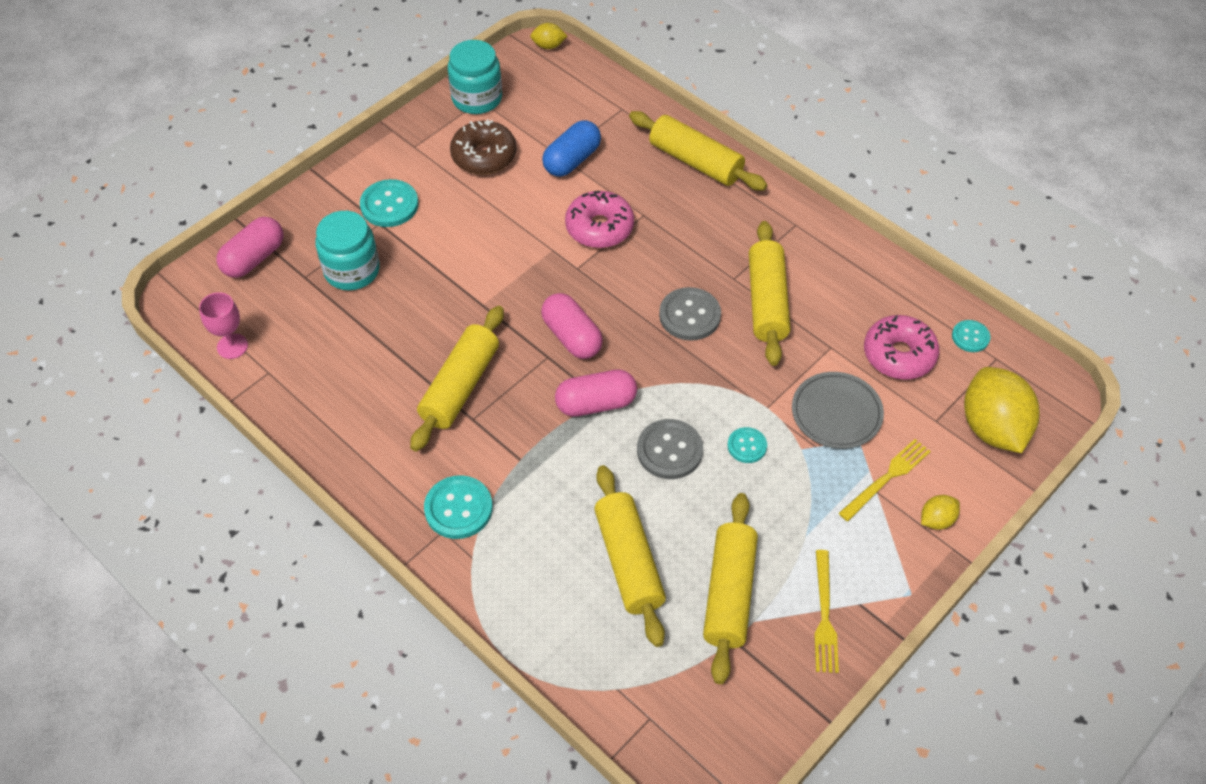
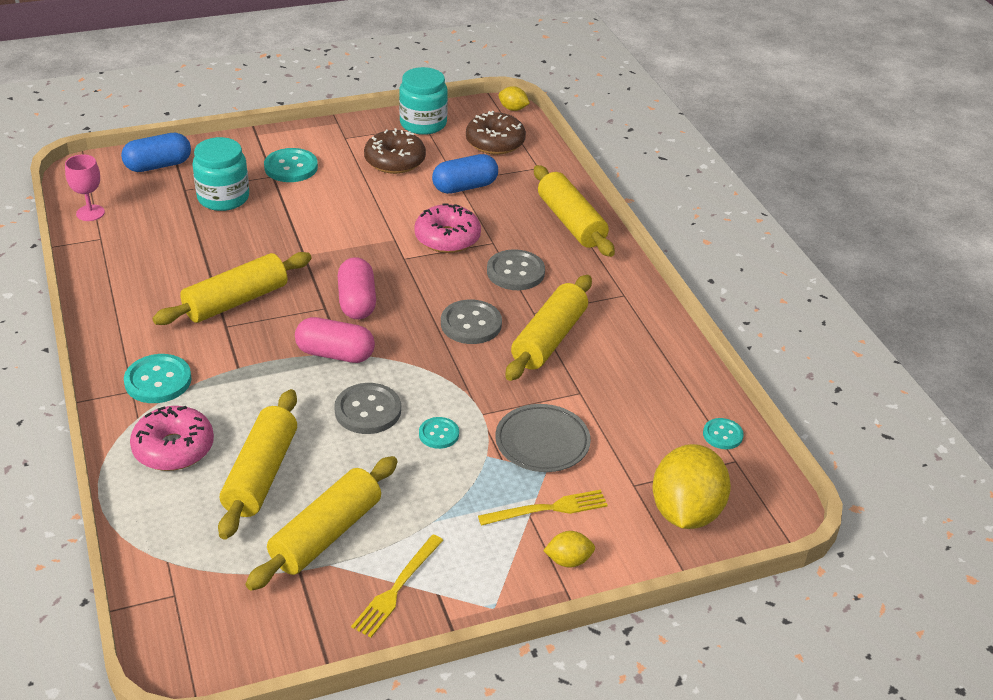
camera: 25 degrees right, 15 degrees down
(254, 258) = (158, 165): pink capsule -> blue capsule
(561, 94) = (495, 142): none -> brown donut
(687, 240) = (515, 272): none -> grey button
(899, 355) = (640, 422): pink donut -> pink donut (173, 448)

